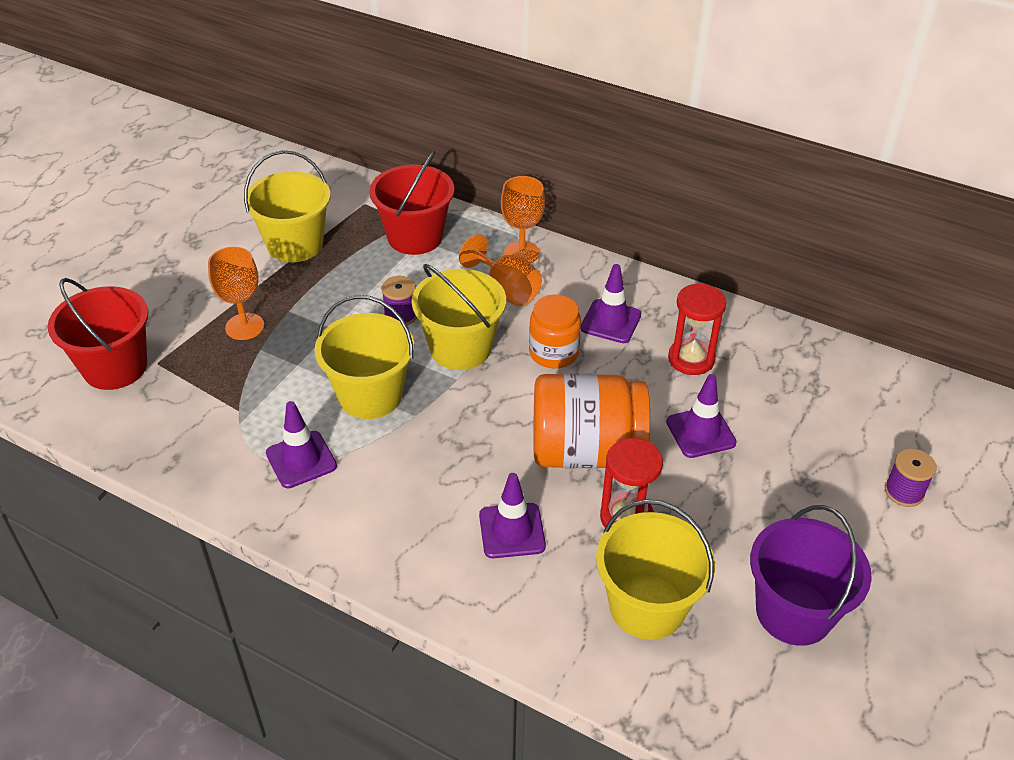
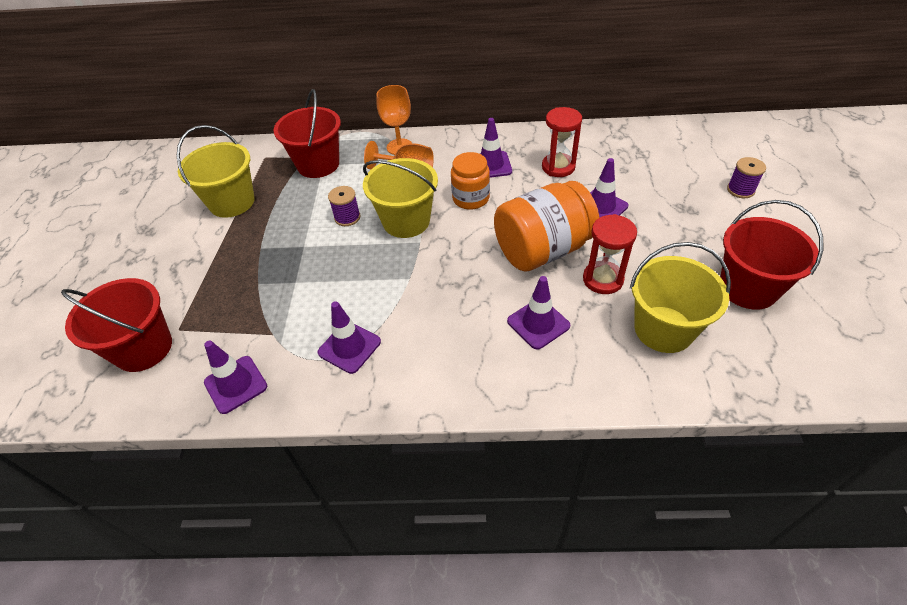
camera: 25 degrees left, 5 degrees up
(172, 444) = (236, 384): none -> purple traffic cone
(245, 326) = (233, 273): orange goblet -> none
(370, 395) = (366, 279): yellow bucket -> none
(793, 612) = (748, 288): purple bucket -> red bucket

